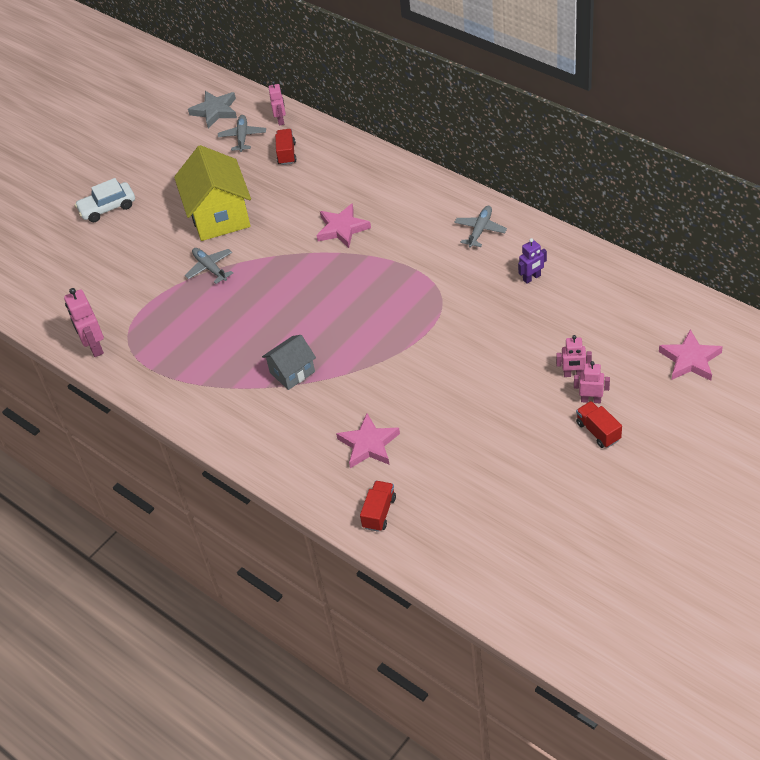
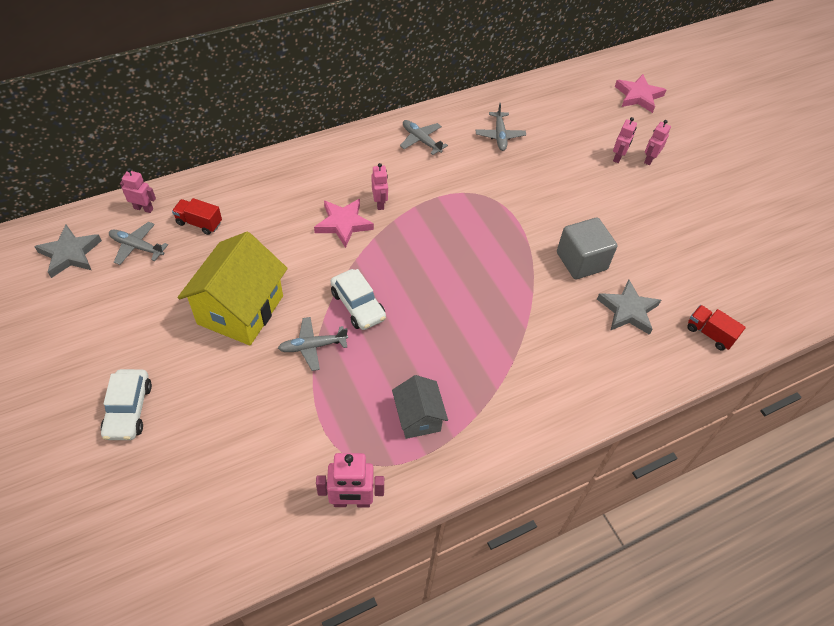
camera: 75 degrees left, 5 degrees up
(219, 216) = (240, 310): yellow house -> yellow house turned 75 degrees counterclockwise
(263, 275) = (358, 305): none -> white car
(292, 372) = (506, 332): grey house -> grey house (418, 417)
(369, 444) = (628, 310): pink star -> grey star
(381, 238) = (380, 203): none -> pink robot
(407, 393) = (581, 261): none -> grey cube
(532, 278) = (500, 135): purple robot -> grey plane
(598, 431) = (683, 169): red truck -> none

